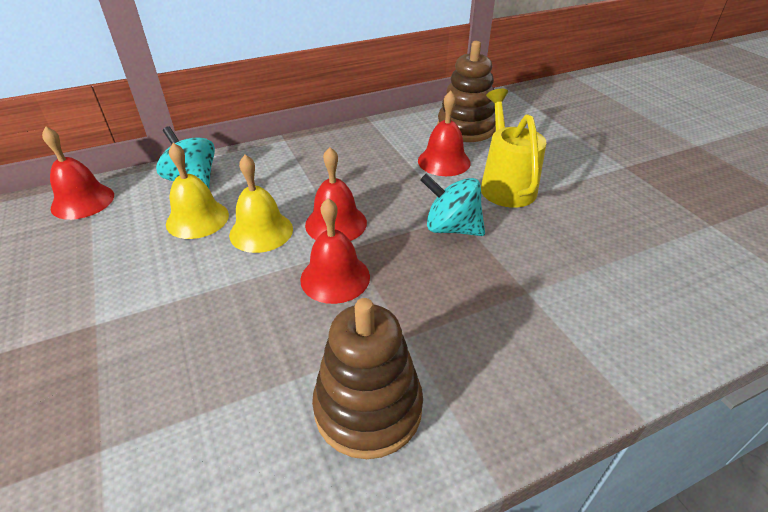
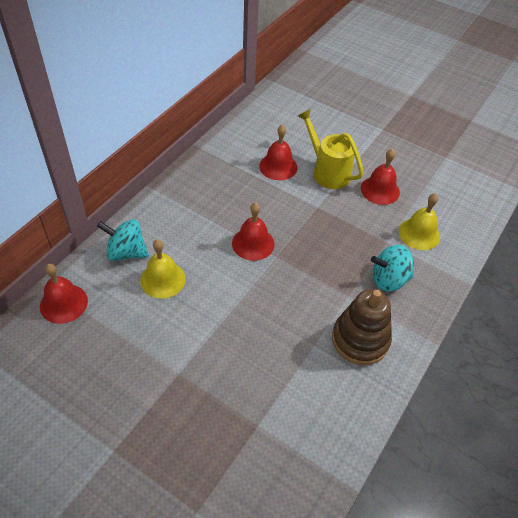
camera: 35 degrees left, 10 degrees up
(261, 231) = (213, 270): yellow bell -> yellow bell (419, 233)
(335, 277) = (285, 279): red bell -> red bell (380, 190)
(451, 228) = (320, 217): turquoise spinning top -> turquoise spinning top (388, 279)
(466, 128) = (270, 130): brown stacking toy -> none

